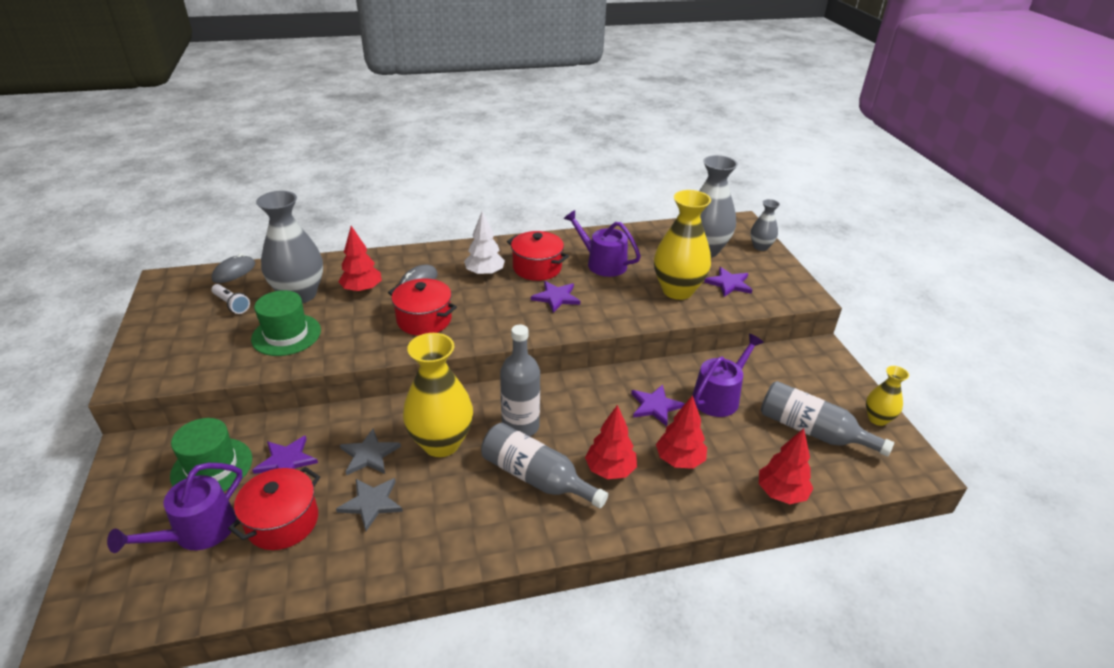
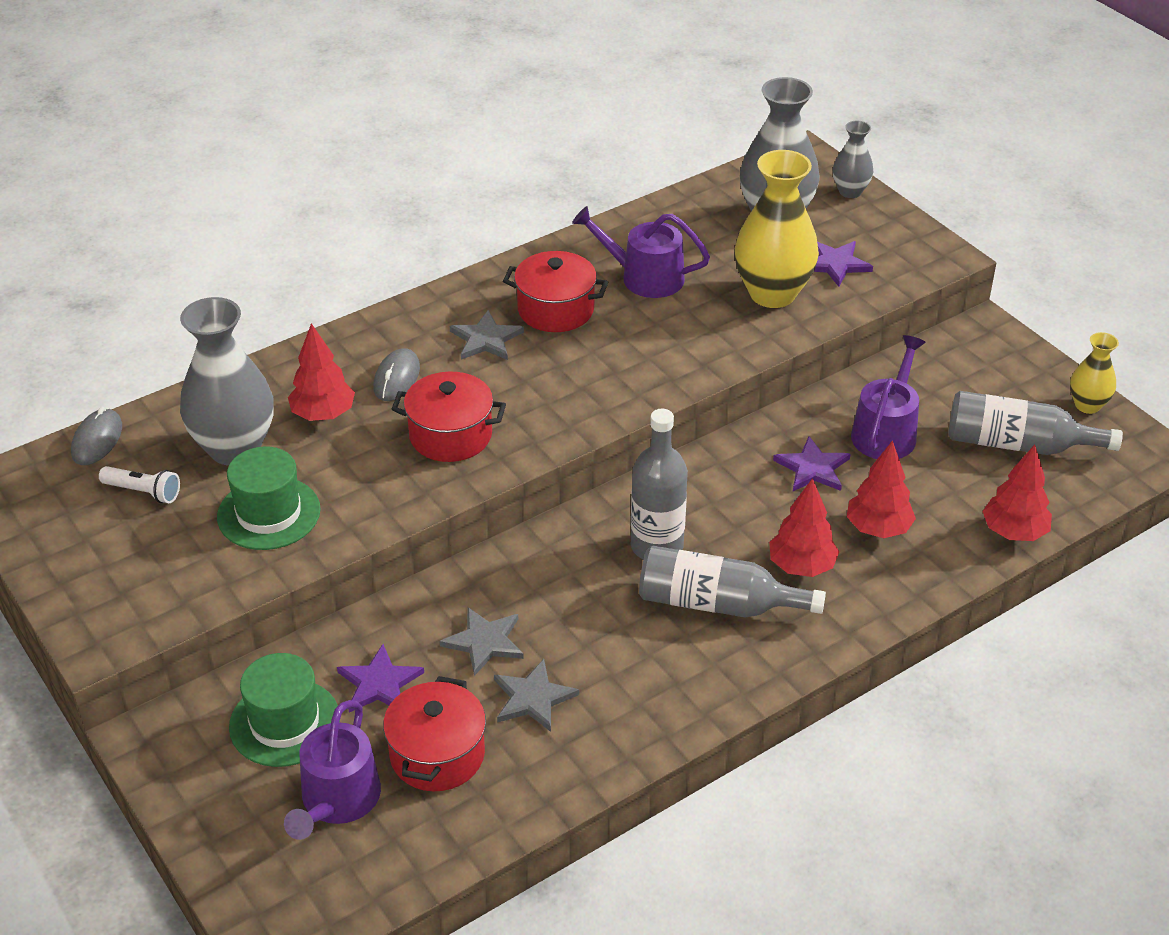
camera: 20 degrees left, 5 degrees up
(441, 443) = (568, 598): yellow vase -> none
(485, 273) = (486, 339): white tree -> grey star
(556, 297) = (613, 350): purple star -> none

